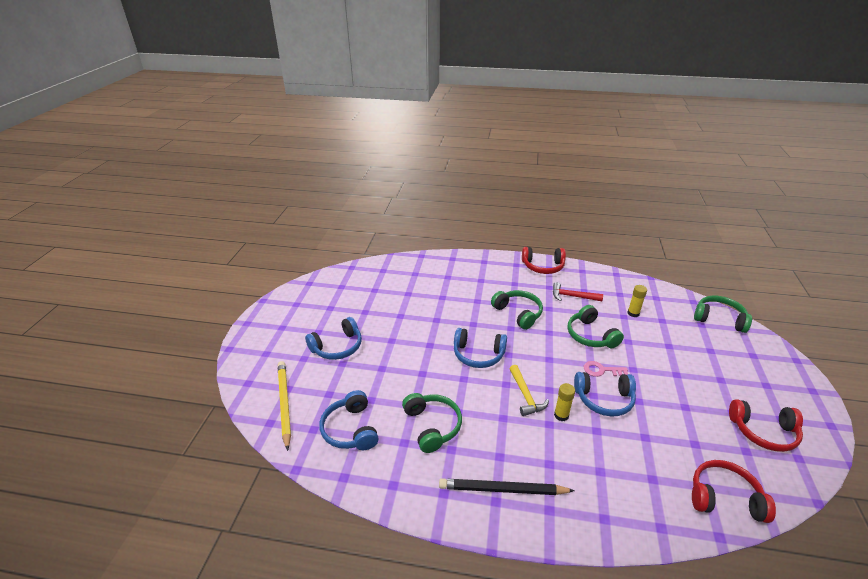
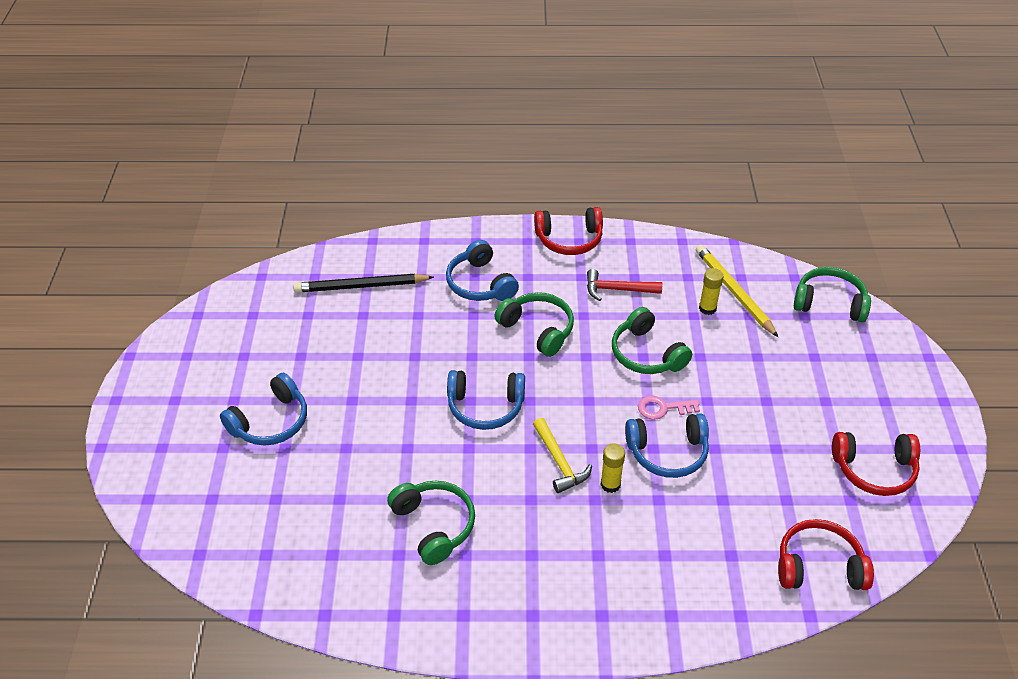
camera: 10 degrees left, 10 degrees up
(284, 404) = (213, 523): yellow pencil -> yellow pencil (734, 292)
(350, 429) = (319, 547): blue headphones -> blue headphones (480, 284)
(502, 489) = (540, 598): black pencil -> black pencil (361, 286)

